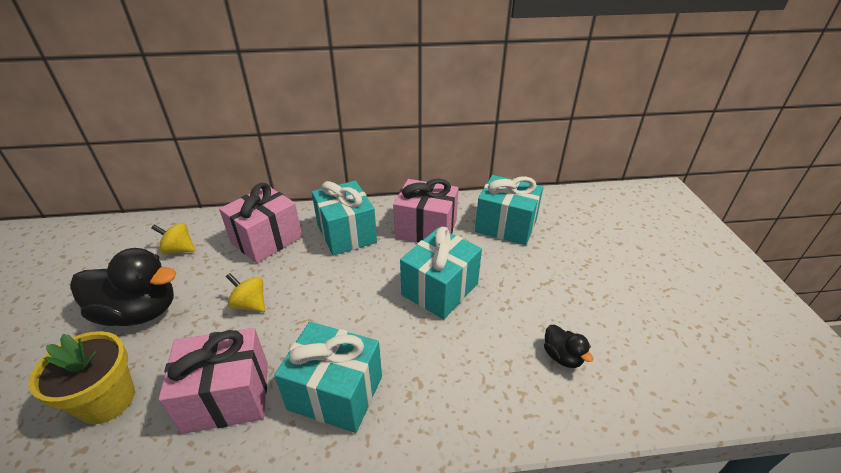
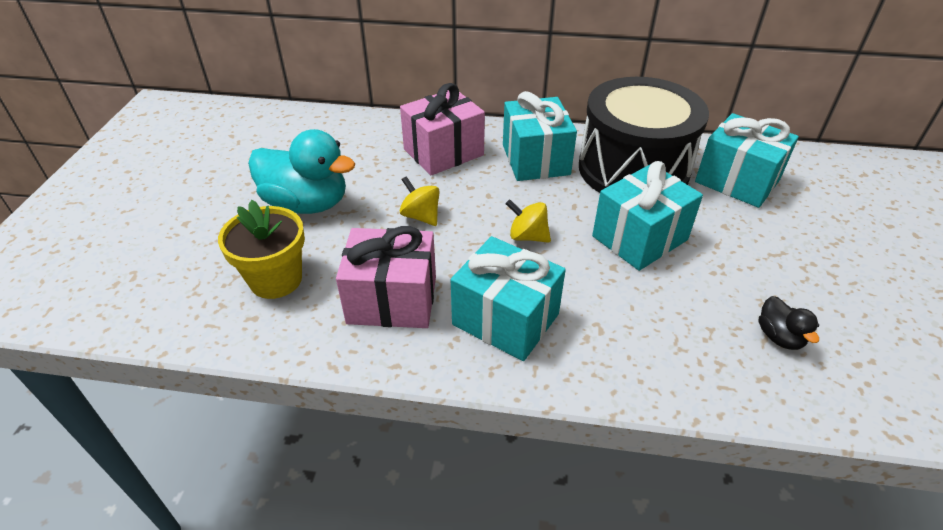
camera: 15 degrees right, 5 degrees up
(139, 312) = (307, 204): black duck -> turquoise duck
(179, 249) = (348, 148): yellow spinning top -> yellow spinning top (527, 236)
(426, 229) = (633, 169): pink gift -> black drum

